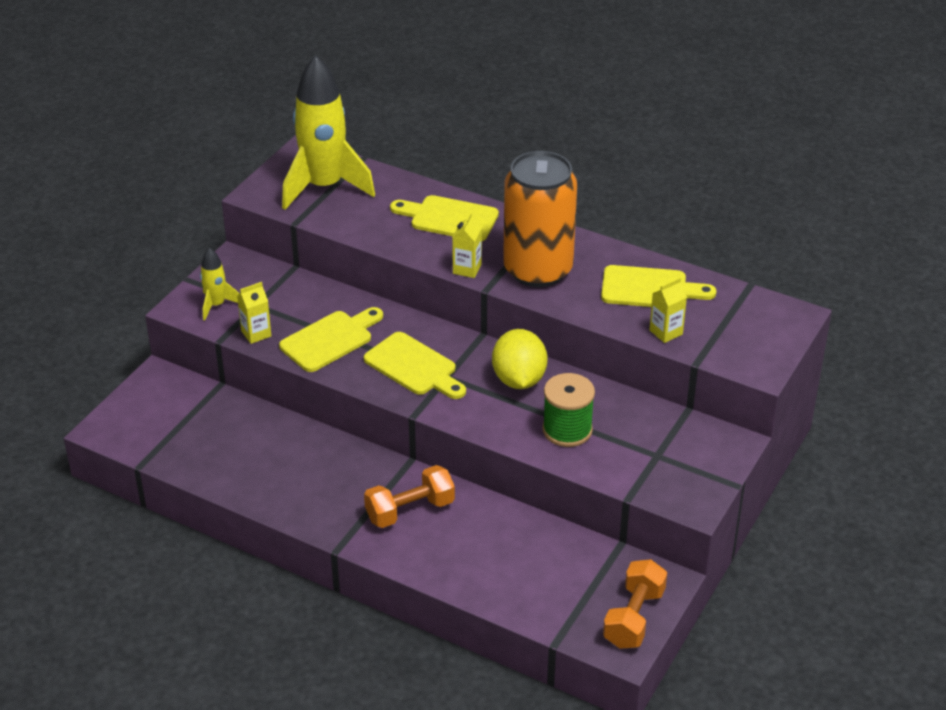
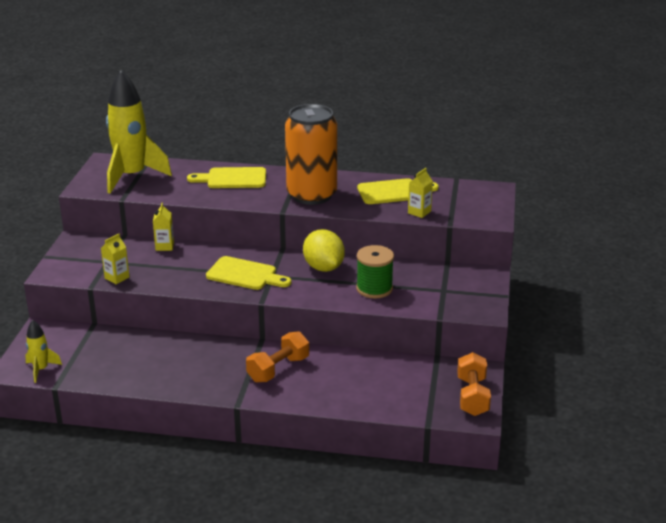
camera: 20 degrees left, 10 degrees down
(216, 305) = (77, 267): yellow rocket -> yellow rocket (41, 369)
(330, 339) = (174, 271): yellow cutting board -> none
(467, 269) = (262, 203): yellow carton -> yellow carton (164, 246)

